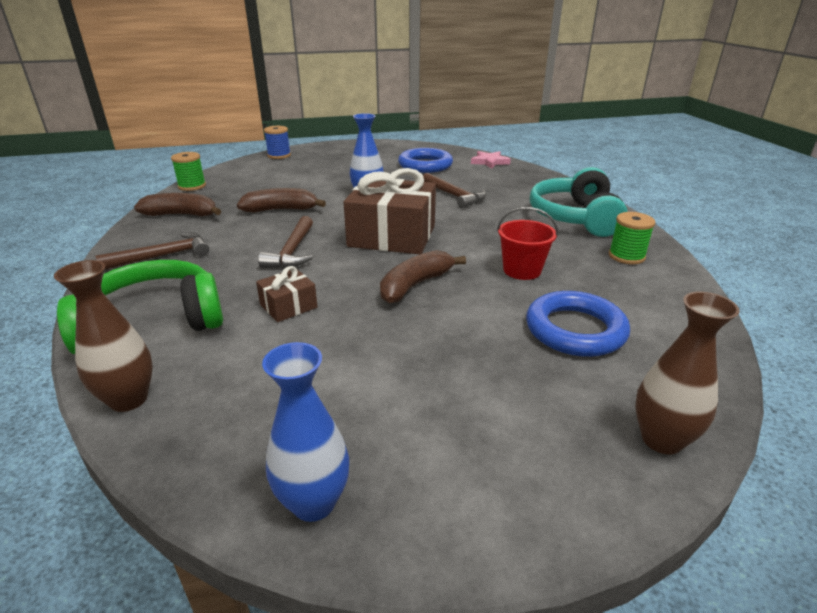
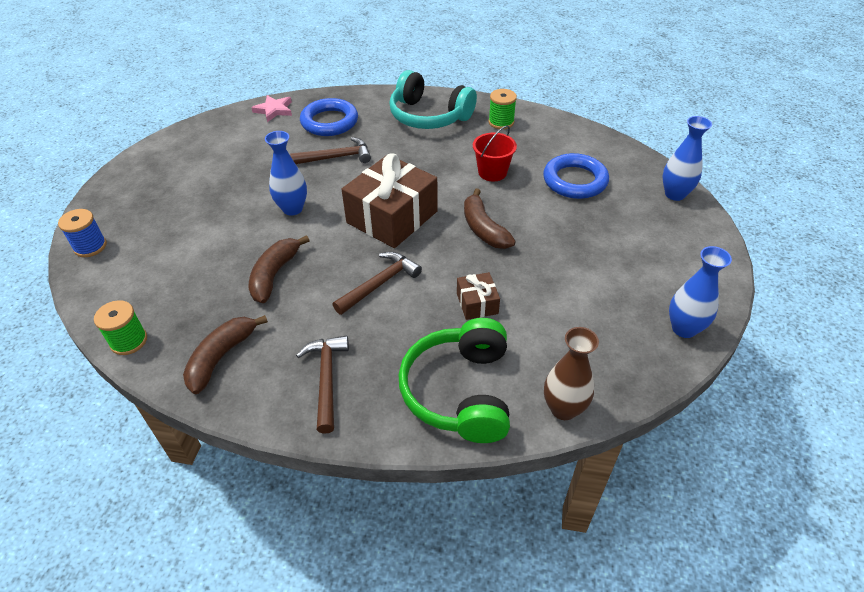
camera: 65 degrees left, 15 degrees up
(292, 251) = (380, 284): brown hammer -> brown hammer turned 75 degrees counterclockwise
(425, 165) = (242, 149): blue ring -> blue ring (329, 122)
(661, 439) = (675, 194): brown vase -> blue vase

